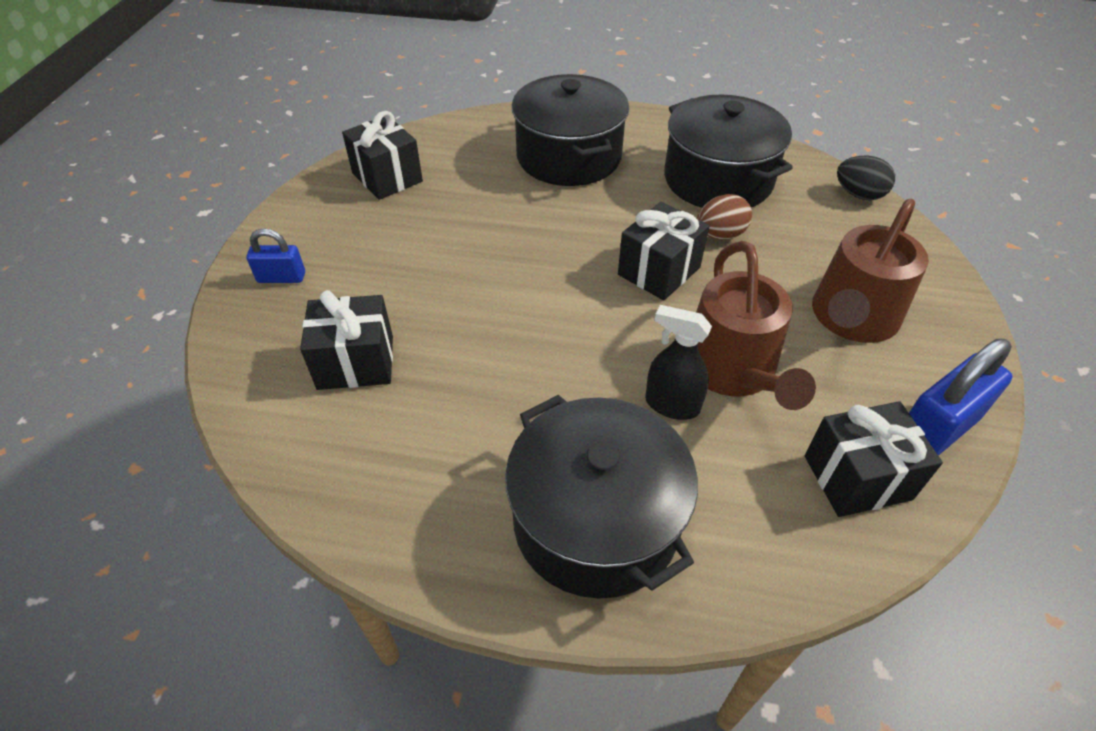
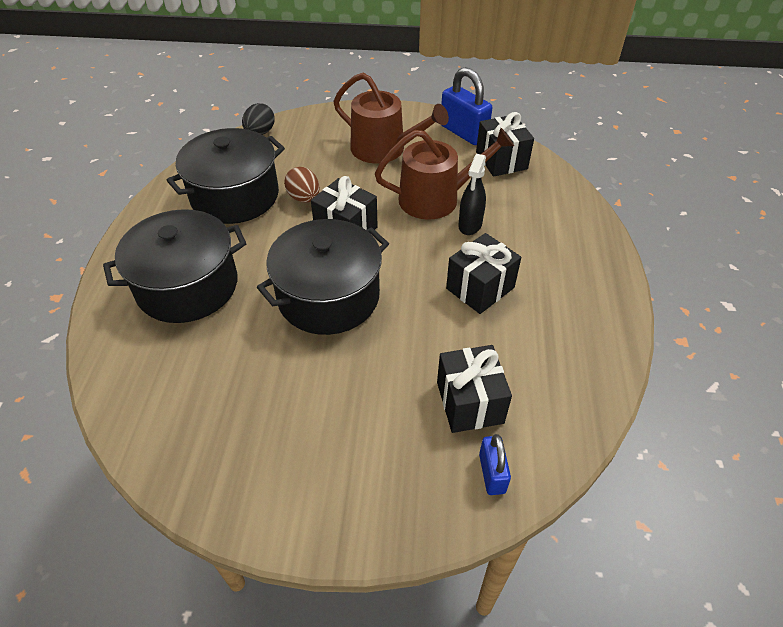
camera: 95 degrees left, 0 degrees up
(281, 277) = (372, 494): blue padlock -> blue padlock (492, 473)
(387, 177) = (203, 433): black gift -> black gift (480, 288)
(596, 521) = (562, 256): black pot -> black pot (328, 296)

